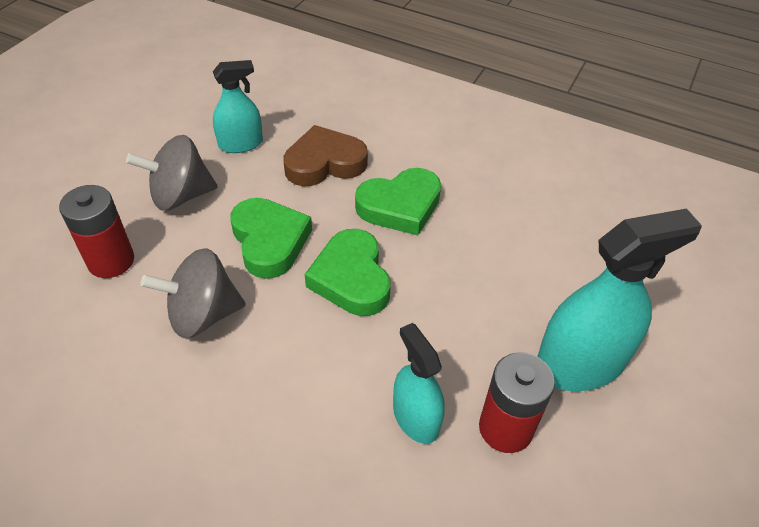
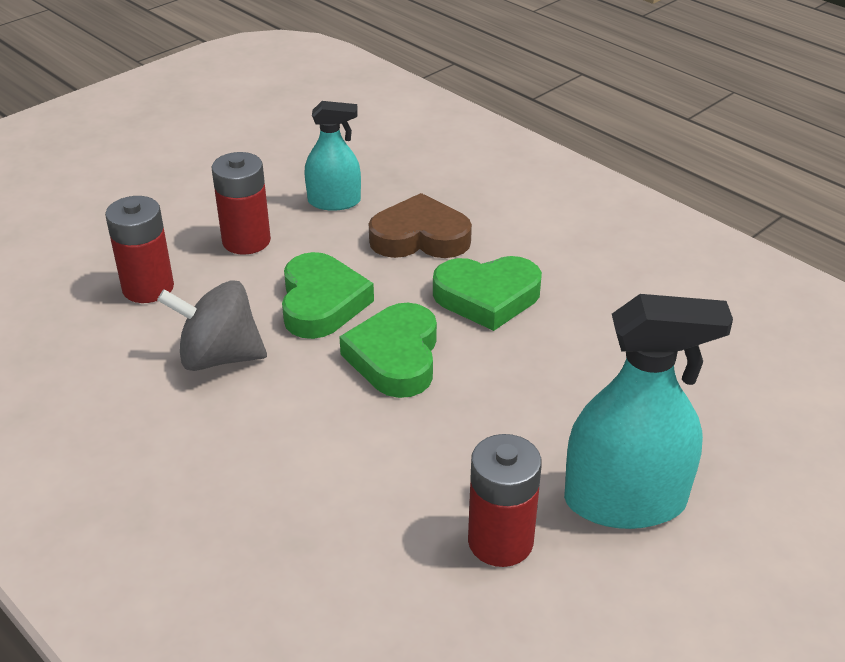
camera: 20 degrees right, 10 degrees down
(181, 196) = (246, 241): grey spinning top -> red battery
(416, 418) = (402, 506): turquoise spray bottle -> none

